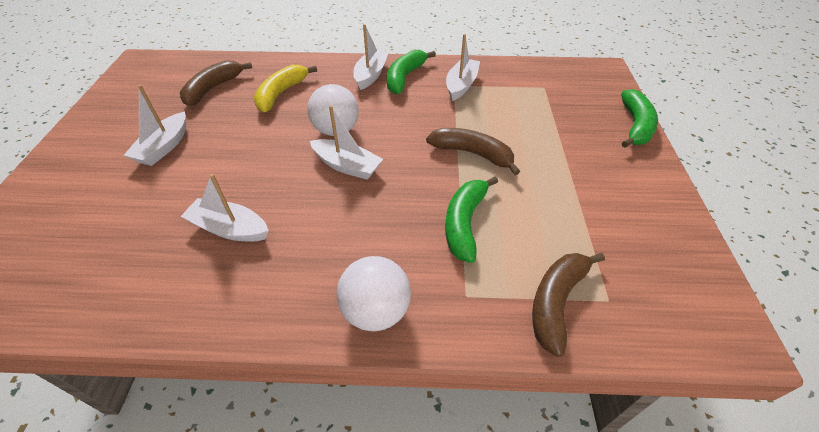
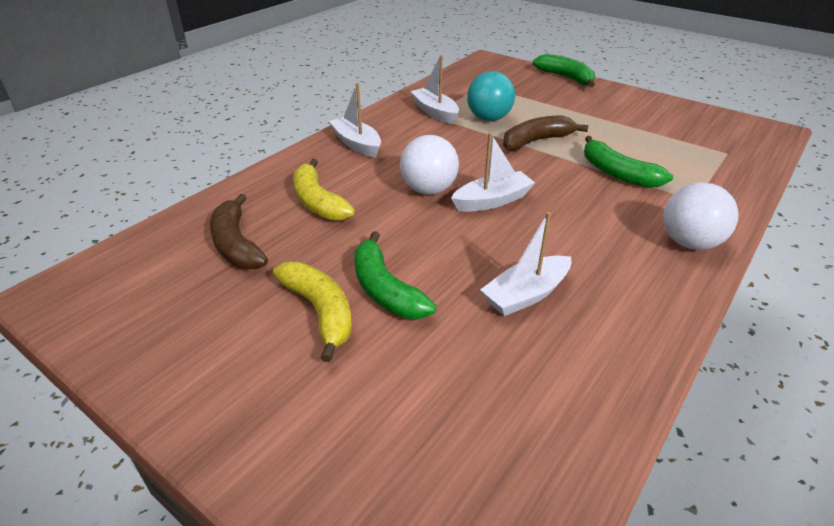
camera: 55 degrees left, 10 degrees down
(164, 147) = (320, 311): white boat -> yellow banana
(405, 77) = (386, 130): green banana -> green banana (385, 289)
(484, 114) = (489, 118): none -> turquoise ball
(556, 302) = (719, 170): brown banana -> none

